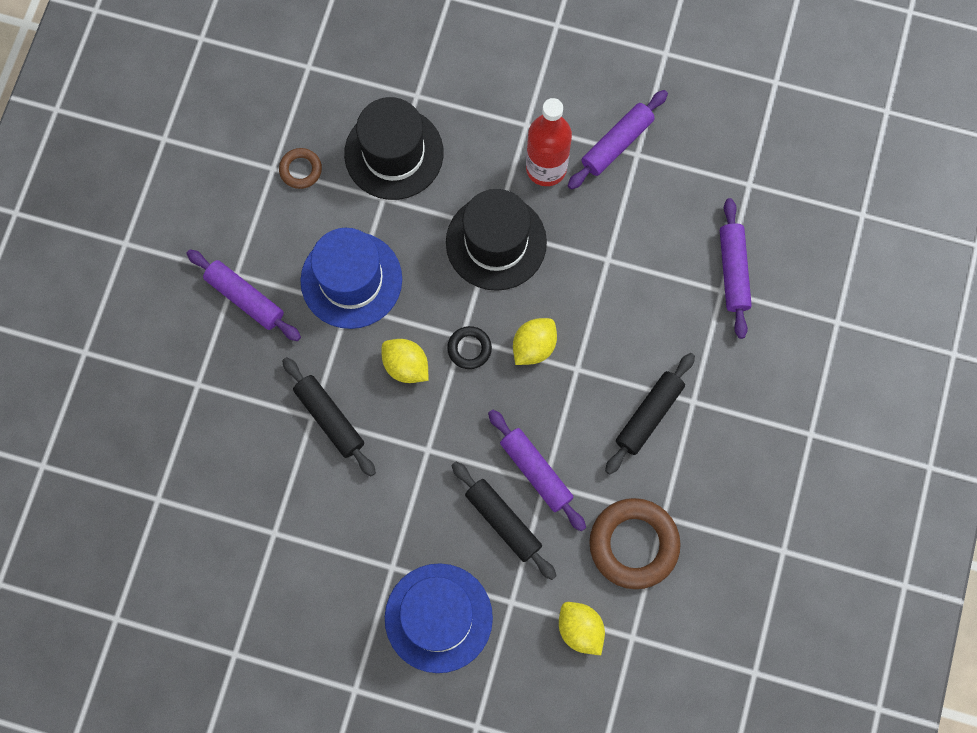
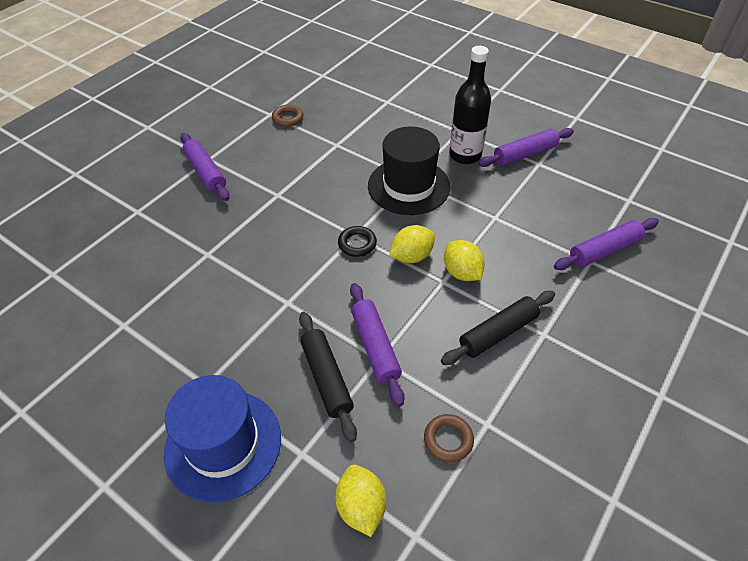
camera: 20 degrees right, 25 degrees down
(329, 418) = (220, 258): black rolling pin -> none
(351, 280) = (288, 181): blue hat -> none
(394, 153) = (356, 124): black hat -> none
(406, 366) = (300, 241): yellow lemon -> yellow lemon (462, 272)
(546, 168) = (465, 155): red bottle -> black bottle
(633, 544) = (448, 440): brown ring -> brown ring, size x0.51
(733, 271) = (604, 250): purple rolling pin -> purple rolling pin turned 45 degrees clockwise

